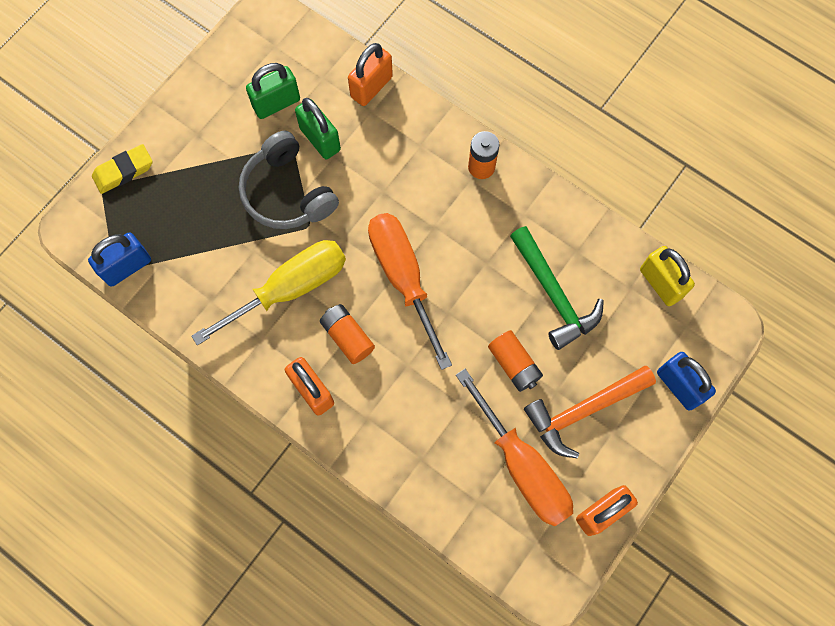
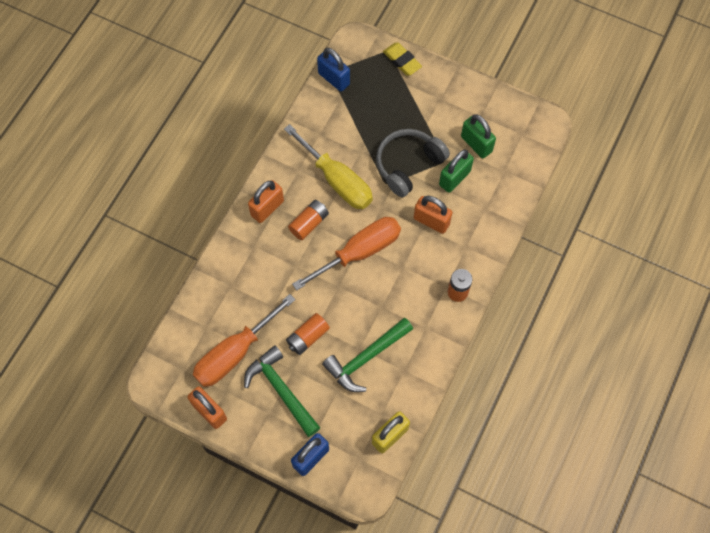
camera: 80 degrees right, 5 degrees down
(371, 87) = (505, 205): orange padlock -> orange padlock (431, 221)
(583, 411) = (281, 390): orange hammer -> green hammer

